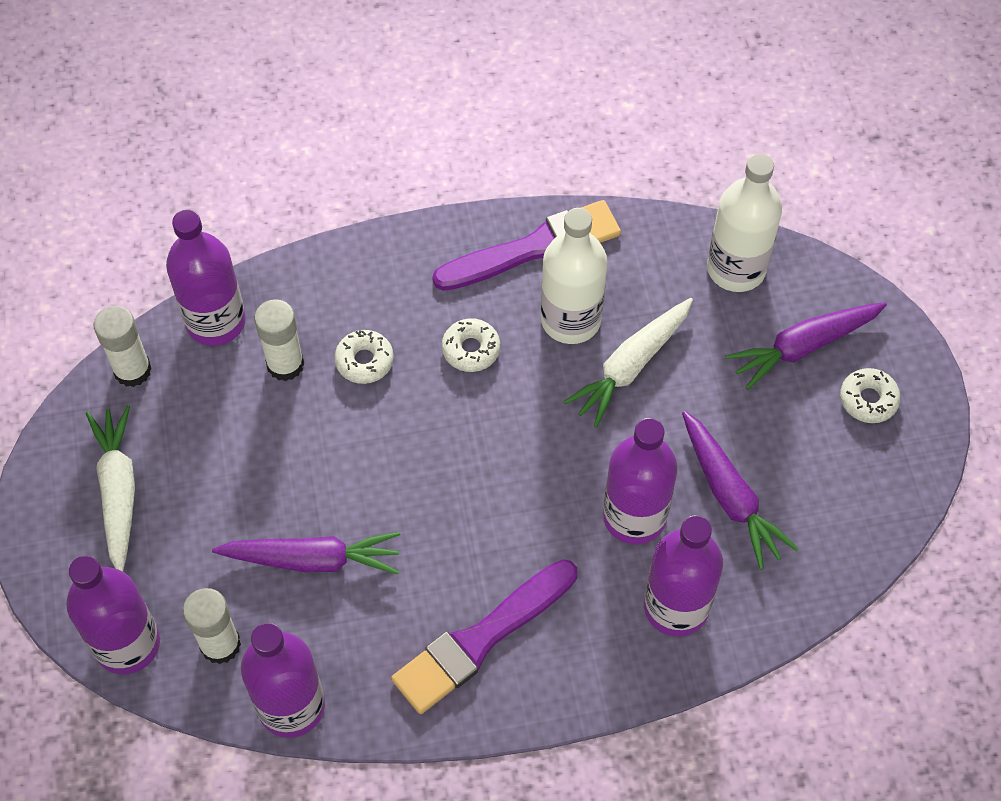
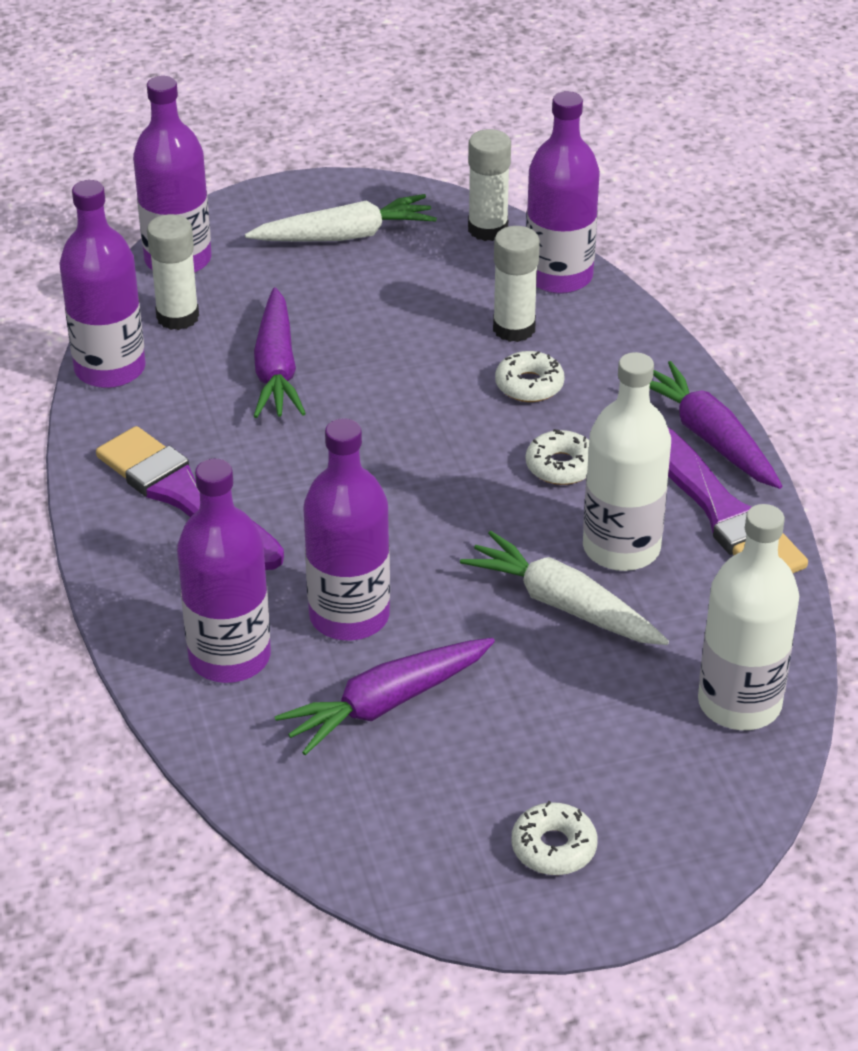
camera: 85 degrees right, 20 degrees down
(804, 346) = (627, 777): purple carrot -> purple carrot (709, 438)

